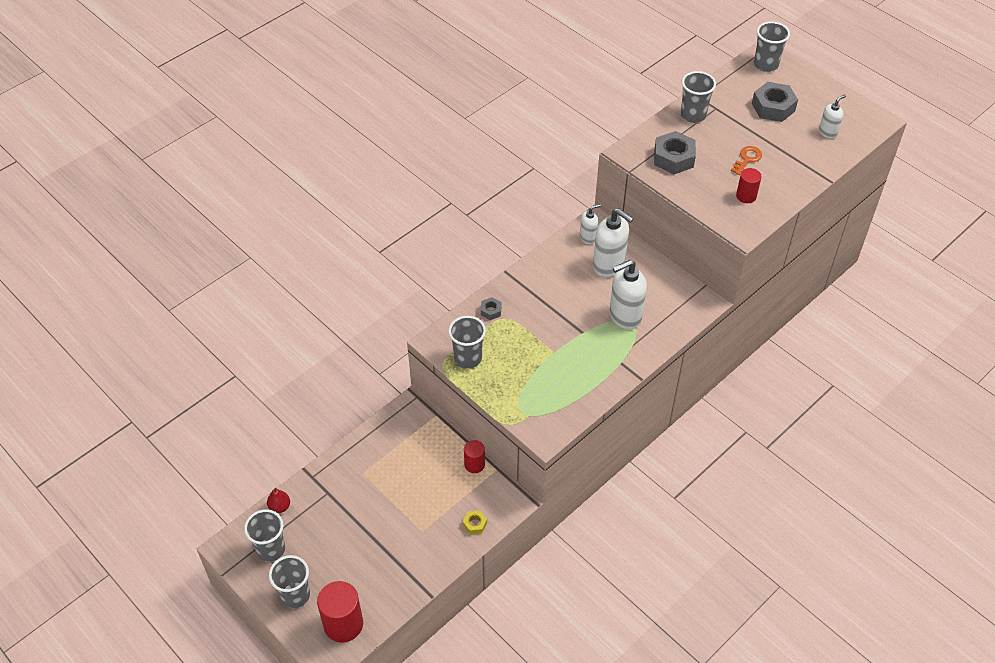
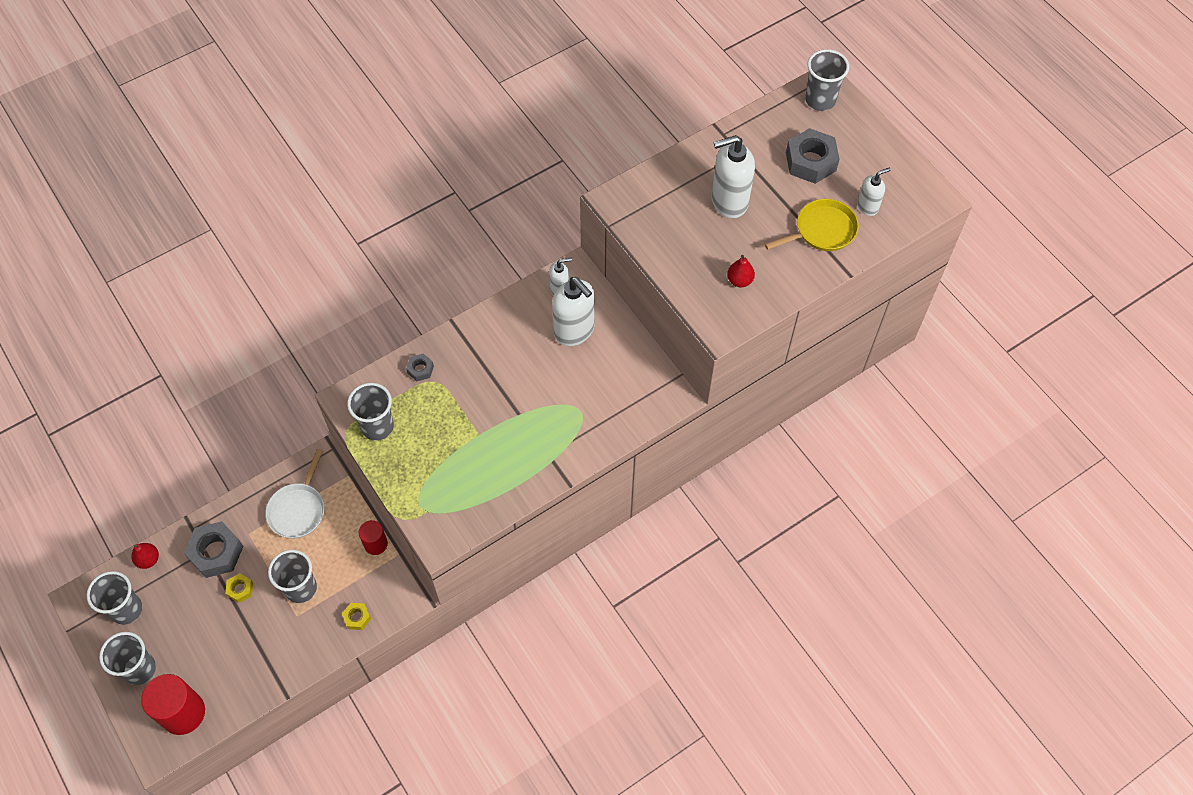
camera: 10 degrees right, 10 degrees up
(367, 518) = (240, 589): none -> yellow nut
(400, 448) = (298, 509): none -> white pan
(625, 316) = (574, 401): white soap dispenser -> white soap dispenser (729, 201)
(673, 158) = (667, 215): grey nut -> grey nut (216, 552)
(693, 115) = (709, 159): grey cup -> grey cup (301, 588)
(746, 196) = (739, 280): red cylinder -> red pear
(747, 159) = (756, 229): orange key -> none
(798, 153) = (822, 230): none -> yellow pan

